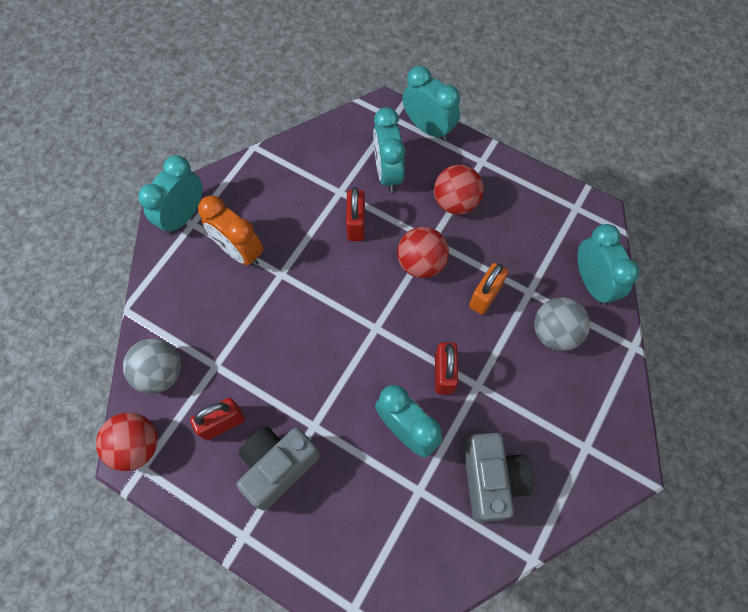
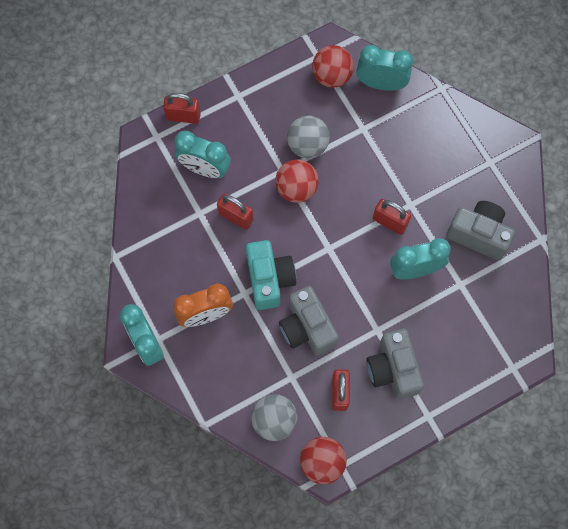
camera: 60 degrees left, 5 degrees up
(277, 352) = (307, 328): none -> grey camera
(308, 289) = (269, 279): none -> turquoise camera
(428, 128) = (183, 116): turquoise clock -> red padlock
(455, 202) = (261, 135): red ball -> red ball (332, 76)
(485, 296) = (348, 160): orange padlock -> none
(554, 332) = (402, 131): grey ball -> grey ball (307, 145)

